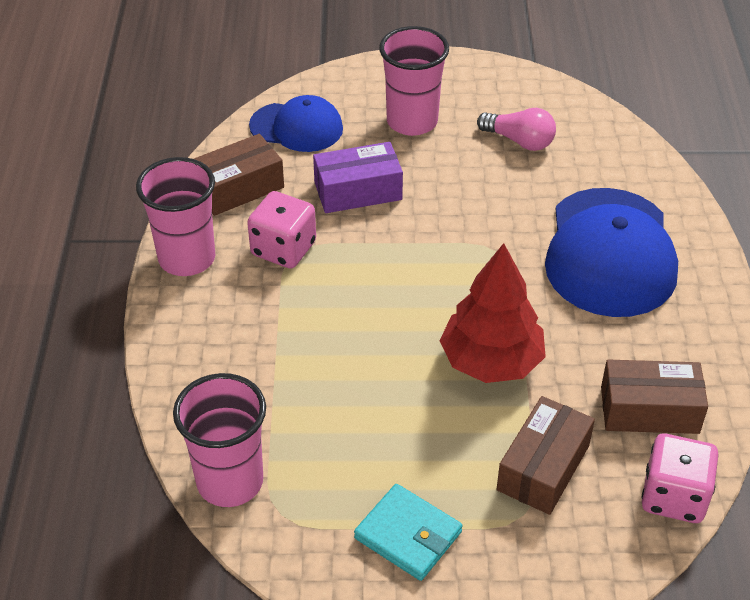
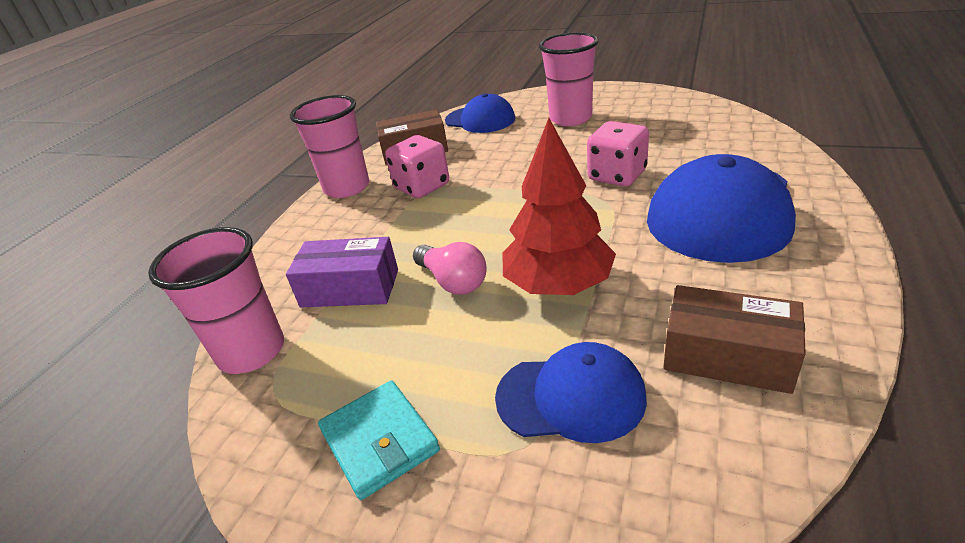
camera: 25 degrees right, 10 degrees down
(358, 191) = (503, 156): purple box -> purple box (350, 288)
(519, 141) = (657, 131): pink light bulb -> pink light bulb (453, 281)
(543, 467) = (571, 397): brown box -> blue cap
(674, 496) = (737, 468): pink dice -> pink dice (617, 175)

